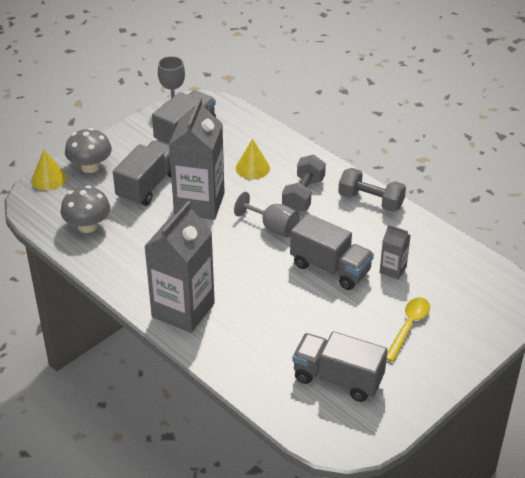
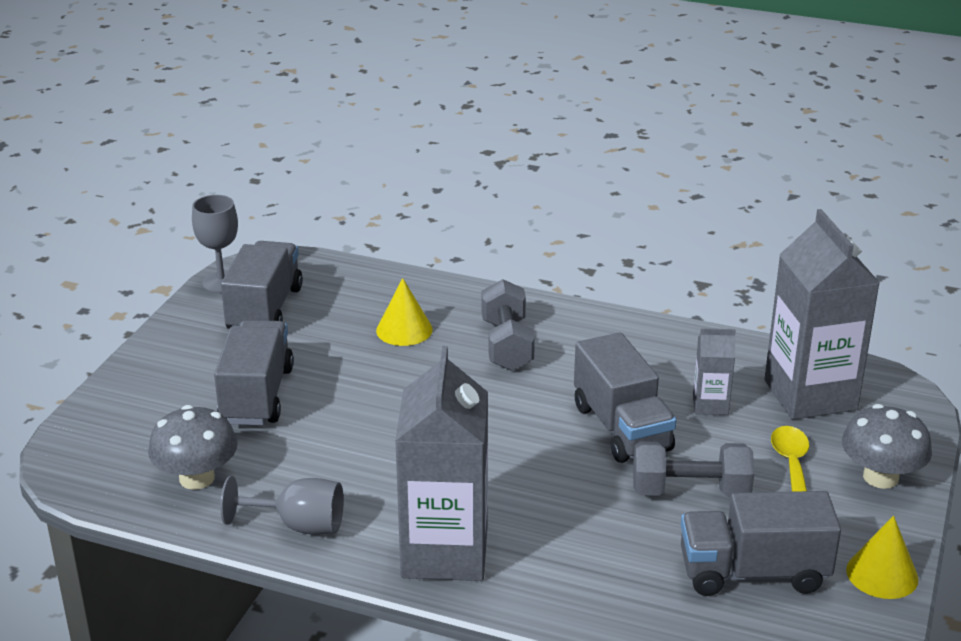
camera: 25 degrees left, 10 degrees down
(48, 179) = (80, 429): yellow cone -> yellow cone (882, 574)
(90, 167) = (141, 394): grey mushroom -> grey mushroom (880, 477)
(199, 203) = (358, 398): grey carton -> grey carton (810, 395)
(273, 227) = (495, 399): grey goblet -> grey goblet (299, 525)
(330, 268) = (621, 428): grey truck -> grey truck turned 60 degrees clockwise
(370, 201) = (608, 327): grey dumbbell -> grey dumbbell (690, 491)

